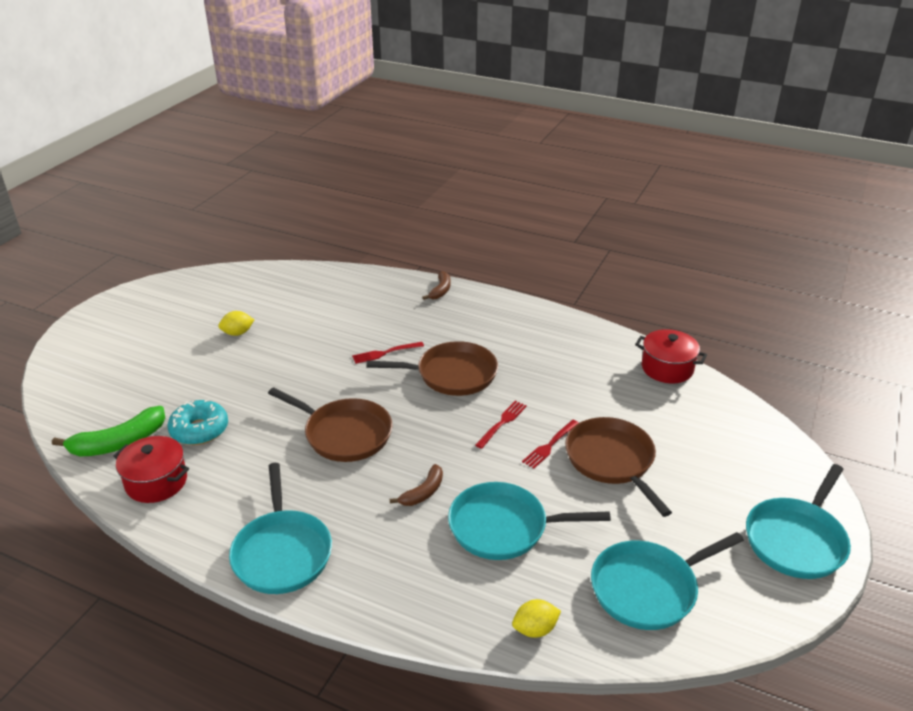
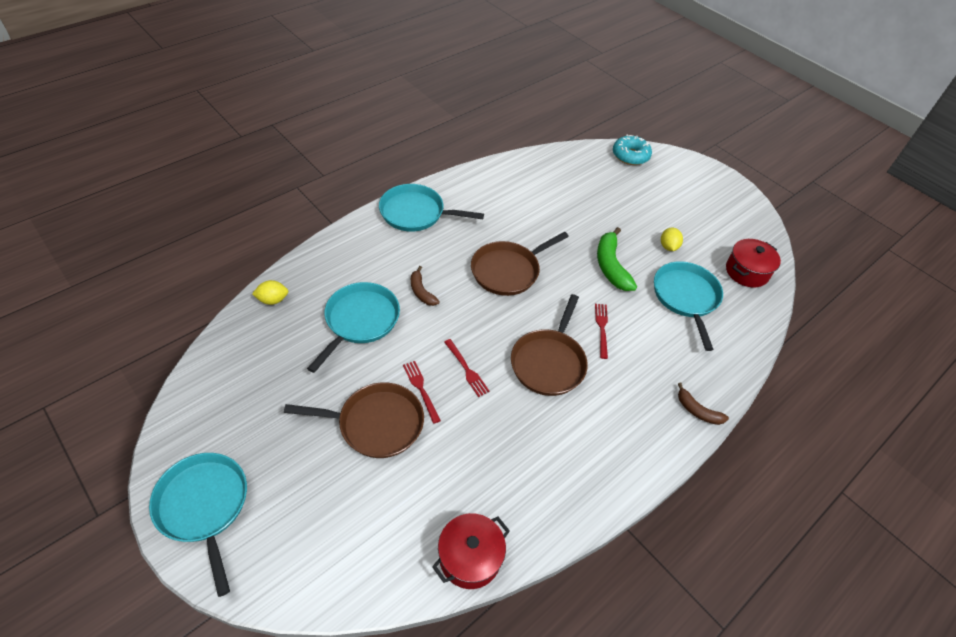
camera: 110 degrees right, 15 degrees up
(119, 442) = (558, 169): green banana -> green banana (611, 266)
(156, 482) = (511, 177): red pot -> red pot (746, 272)
(199, 430) = (552, 203): turquoise donut -> turquoise donut (630, 156)
(535, 629) = (273, 300): yellow lemon -> yellow lemon turned 75 degrees clockwise
(648, 589) = (250, 374): turquoise pan -> turquoise pan (686, 297)

